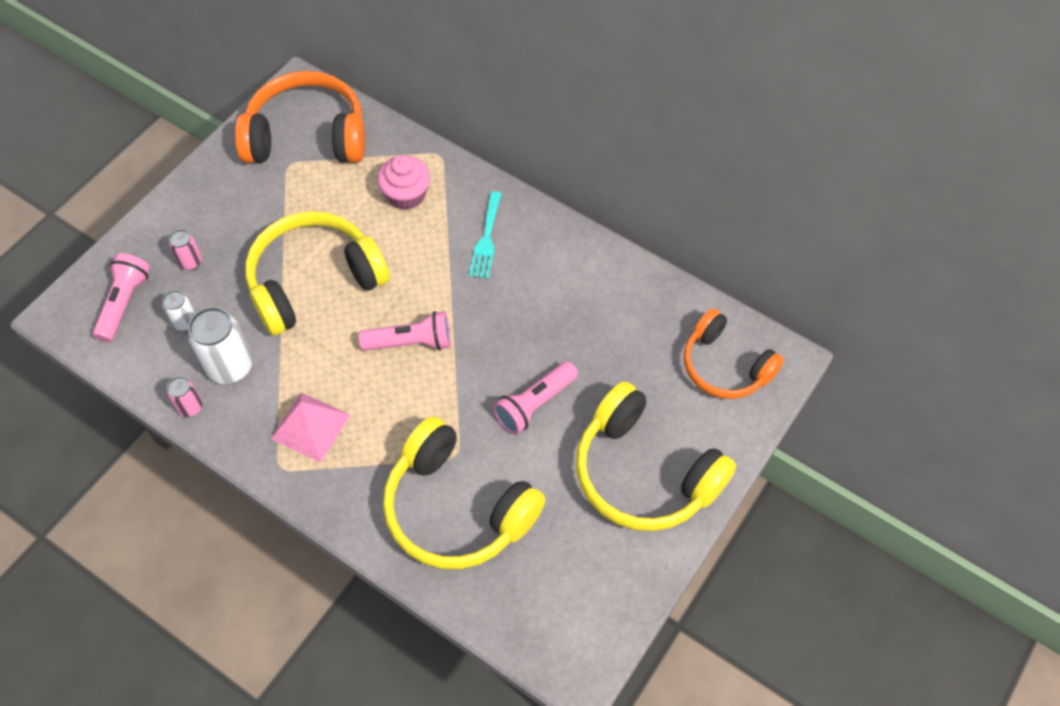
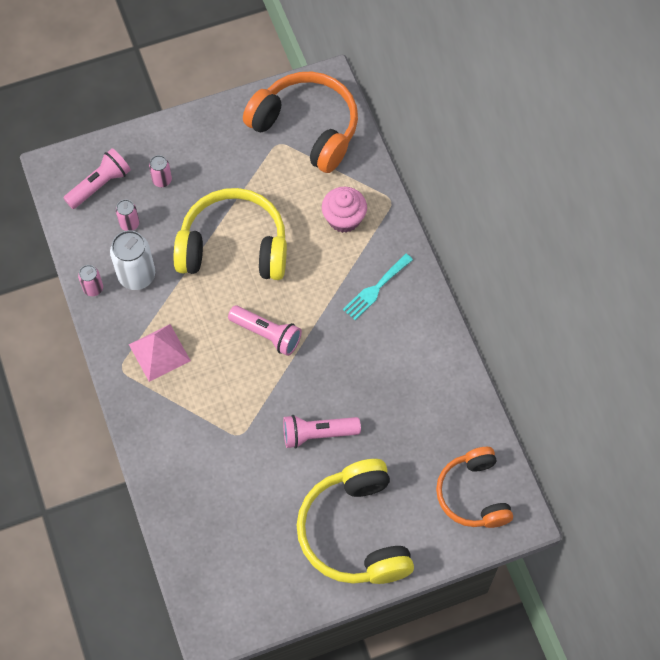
camera: 35 degrees right, 5 degrees up
(185, 322) = (129, 224): white can -> pink can
(457, 508) = (213, 472): yellow headphones -> none

